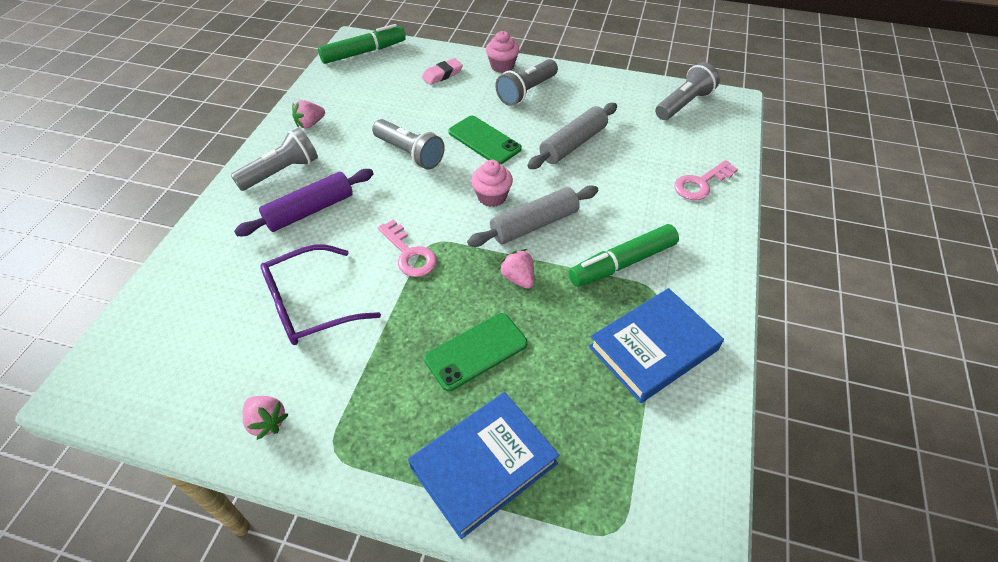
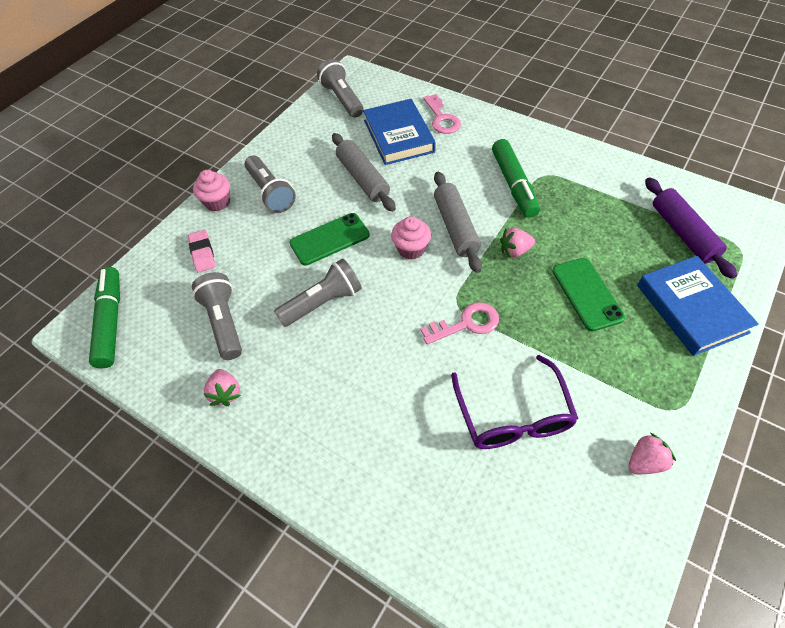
camera: 70 degrees left, 5 degrees up
(281, 172) = (302, 430): grey flashlight -> grey flashlight (224, 322)
(310, 211) = (378, 405): purple rolling pin -> purple rolling pin (683, 233)
(653, 348) = (598, 190): blue book -> blue book (398, 136)

